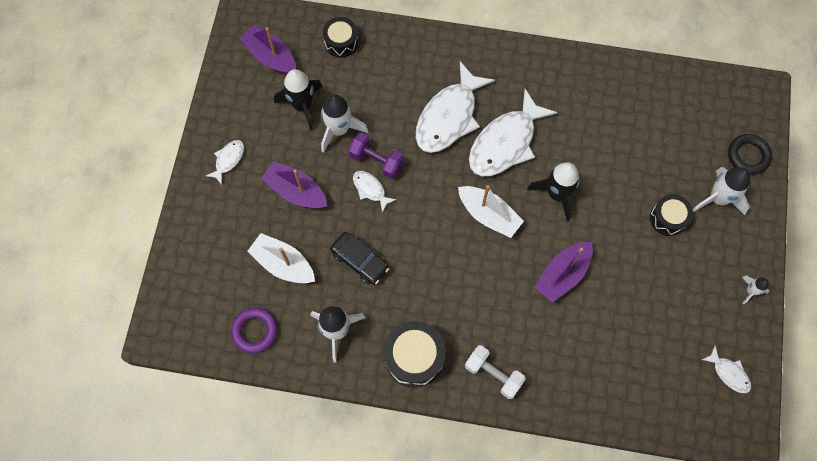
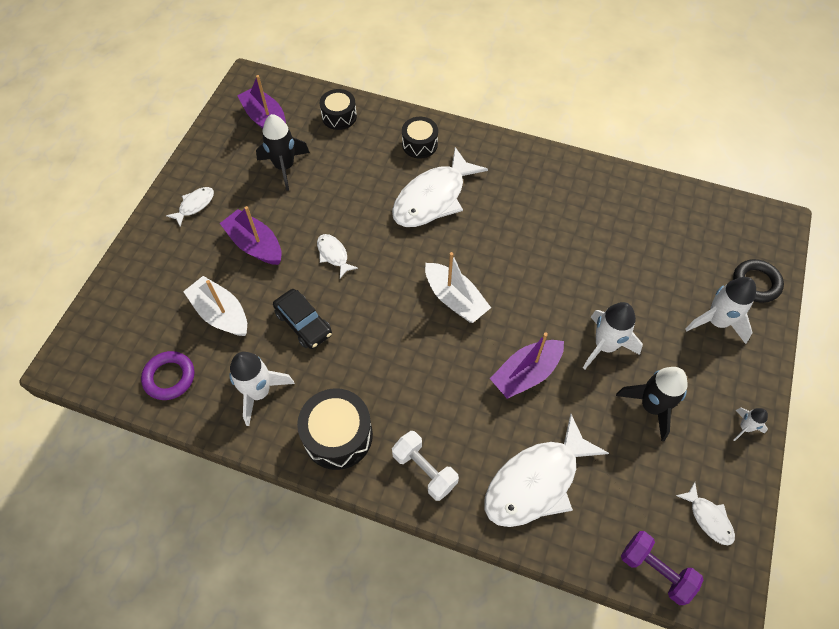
camera: 10 degrees right, 10 degrees down
(339, 130) = (316, 194): white rocket -> white rocket (605, 346)
(376, 160) = (347, 228): purple dumbbell -> purple dumbbell (655, 570)
(505, 143) = (488, 231): white fish -> white fish (536, 482)
(556, 194) = (534, 289): black rocket -> black rocket (651, 406)
(668, 218) = (656, 333): black drum -> black drum (419, 144)

